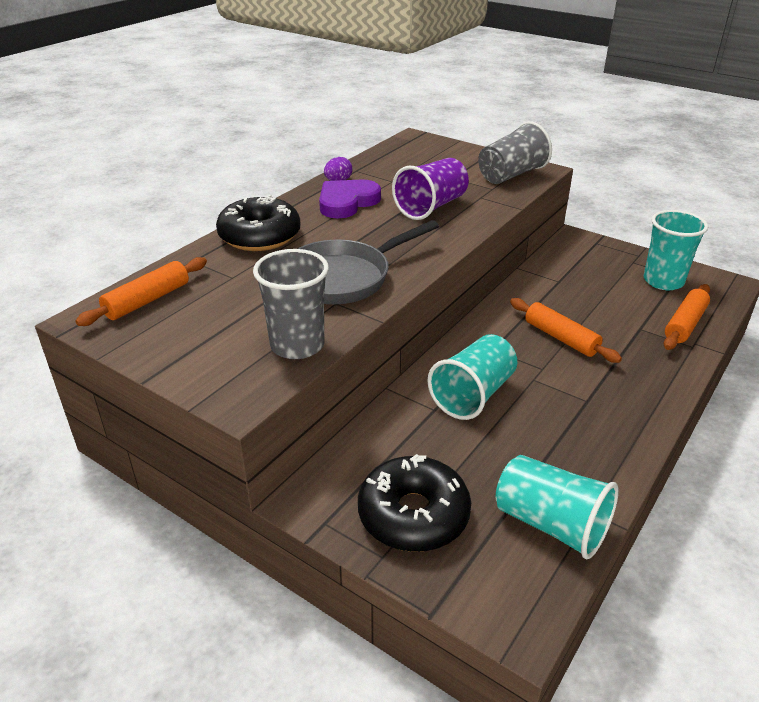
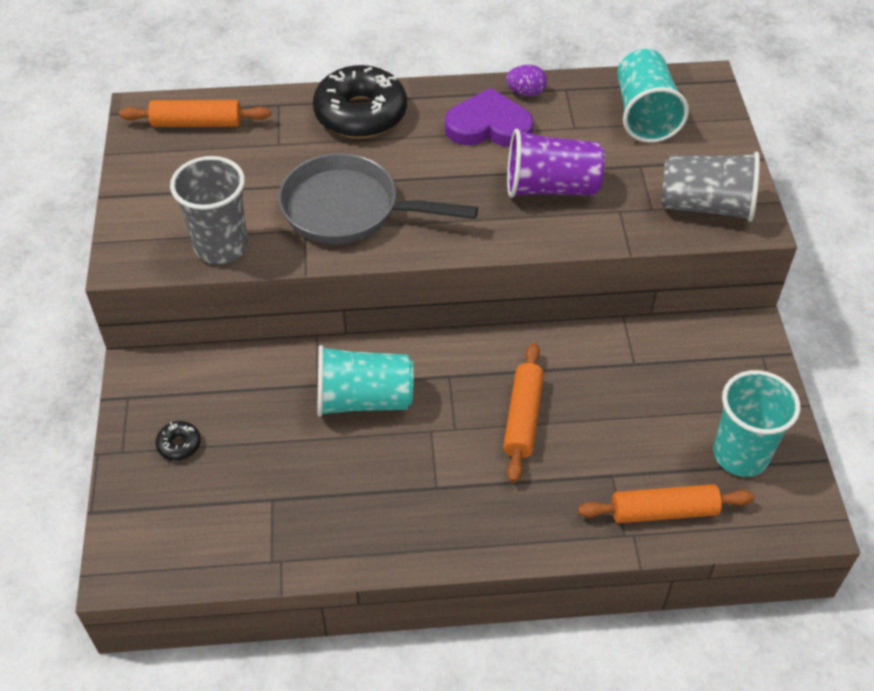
camera: 50 degrees right, 15 degrees up
(413, 515) = (179, 444): black donut -> black donut, size x0.42
(551, 524) = (242, 539): turquoise cup -> turquoise cup (645, 115)

